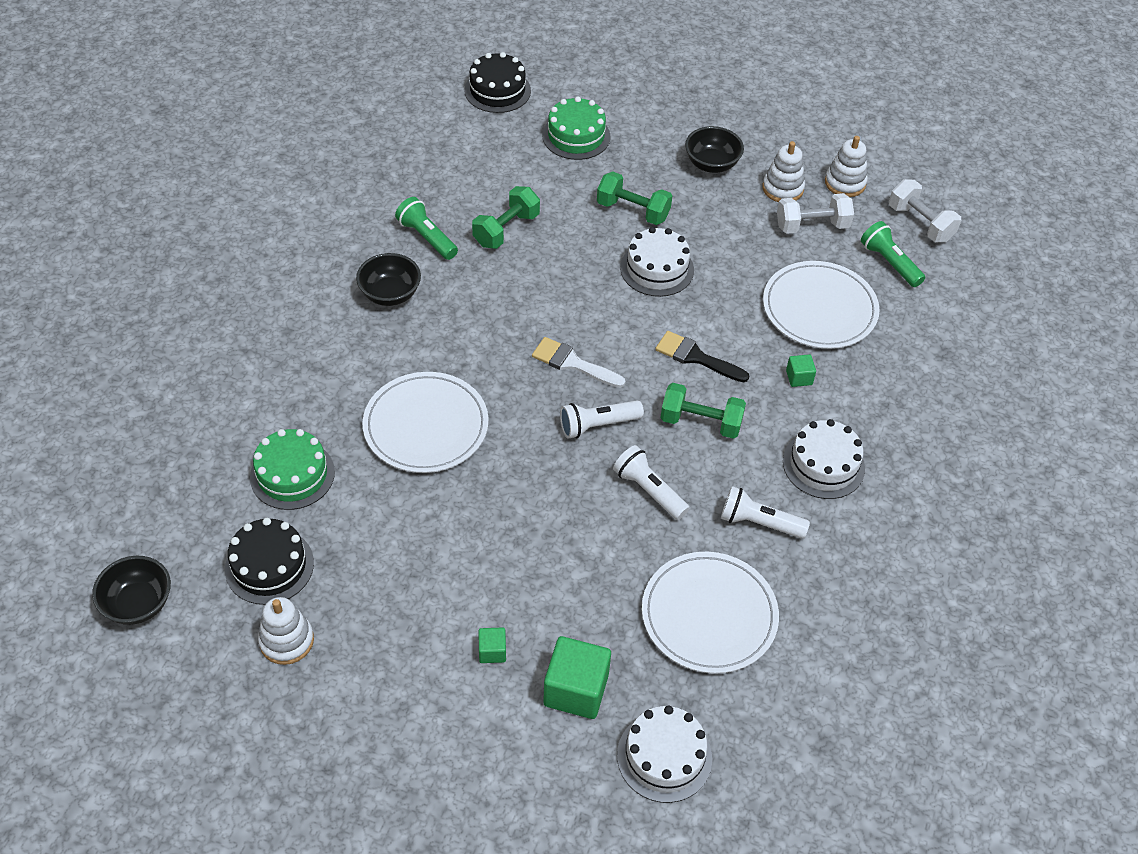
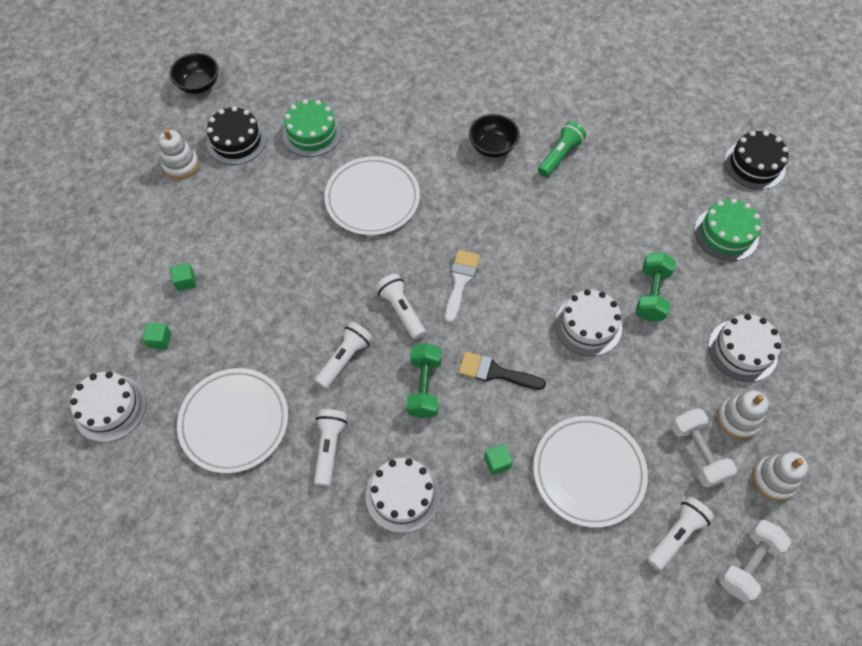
camera: 80 degrees right, 10 degrees up
(506, 230) = (589, 206): green dumbbell -> none
(576, 690) = (160, 340): green cube -> green cube, size x0.49
(695, 357) = (495, 372): black brush -> black brush turned 90 degrees counterclockwise
(711, 164) = (742, 350): black bowl -> white cake
(889, 262) = (676, 535): green flashlight -> white flashlight

